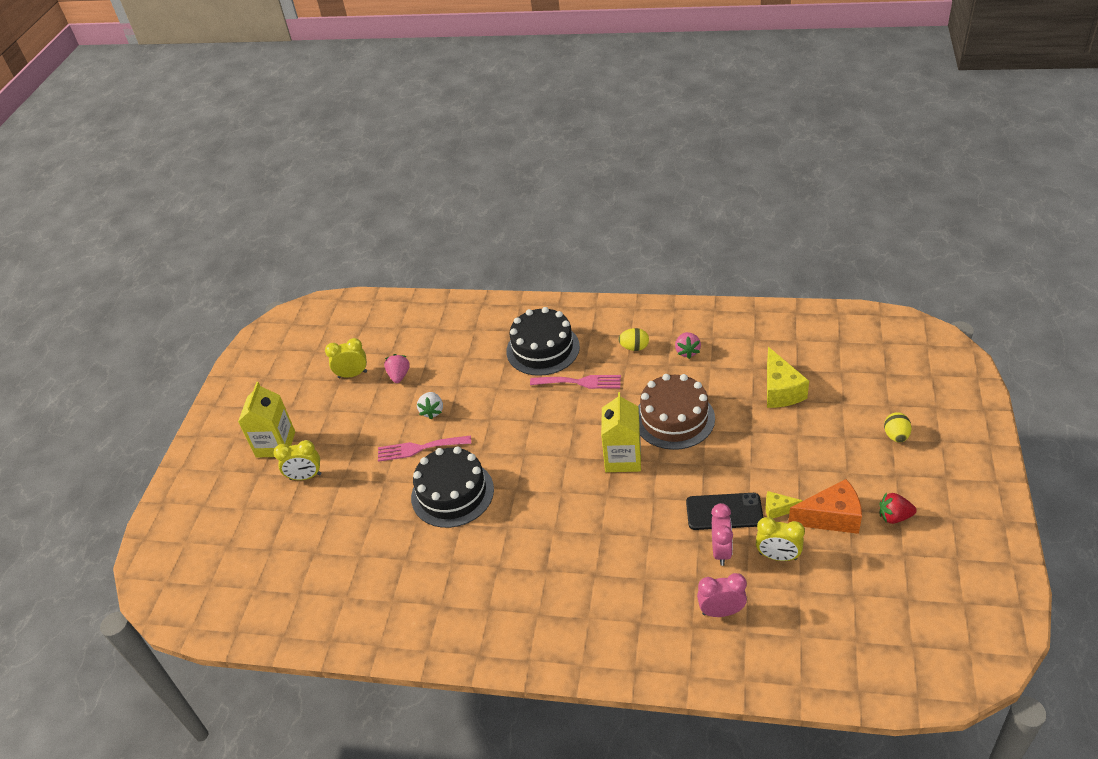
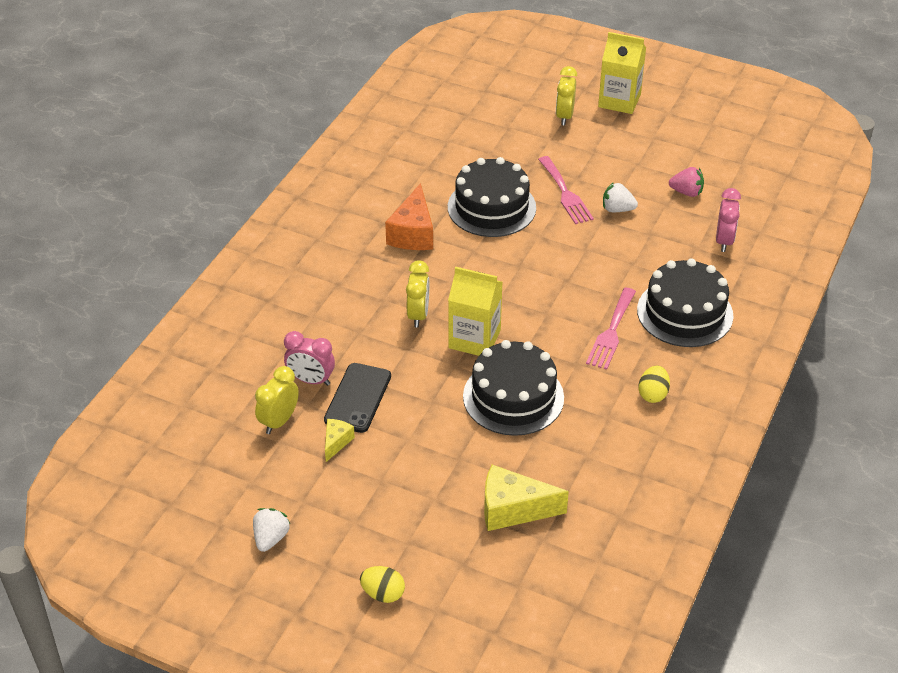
camera: 100 degrees right, 0 degrees up
(352, 374) = (703, 159): yellow clock -> yellow clock (418, 315)
(419, 448) = (565, 193): pink fork -> pink fork turned 150 degrees clockwise
(674, 418) = (513, 397): brown cake -> black cake
(687, 351) = (624, 442): pink strawberry -> none
(721, 611) = (243, 359): pink clock -> pink clock (724, 241)
(831, 517) = (301, 483): orange cheese -> orange cheese (413, 233)
(894, 517) = (271, 538): red strawberry -> white strawberry

